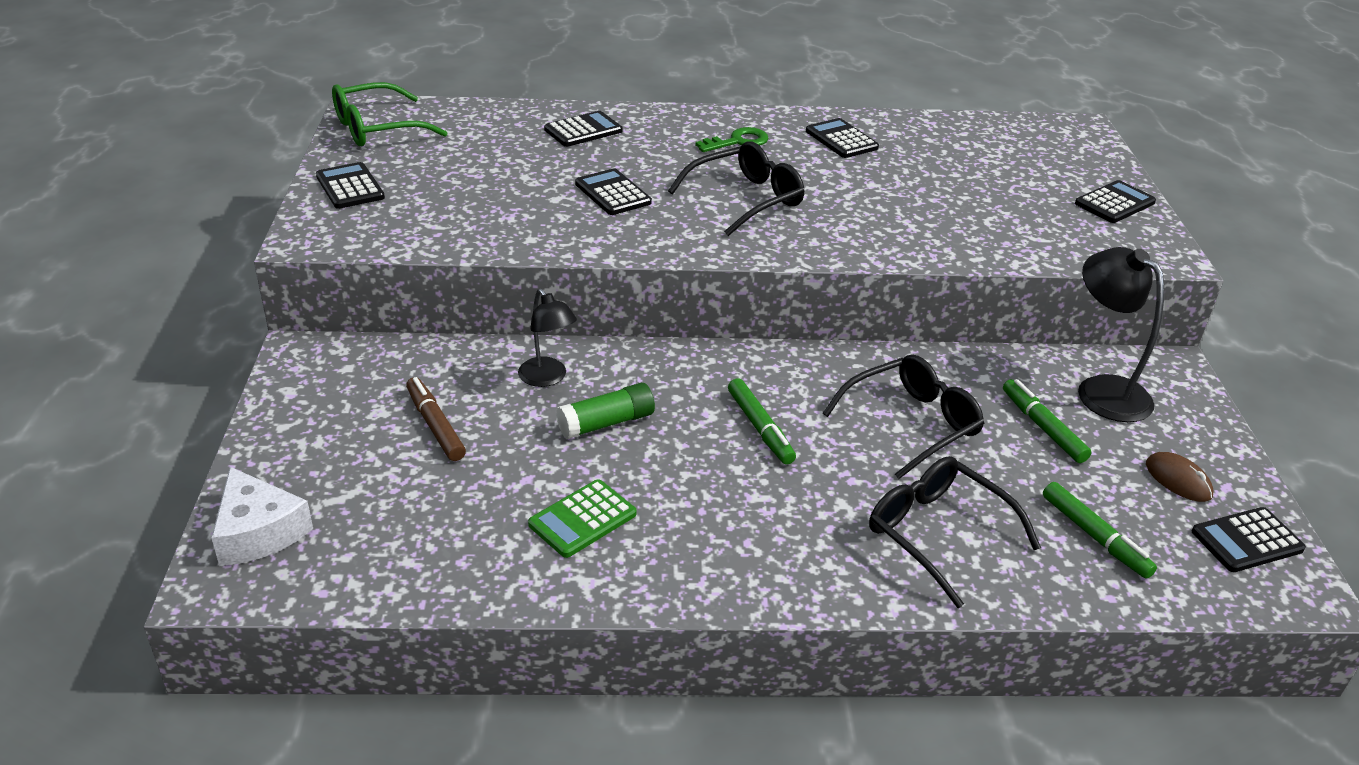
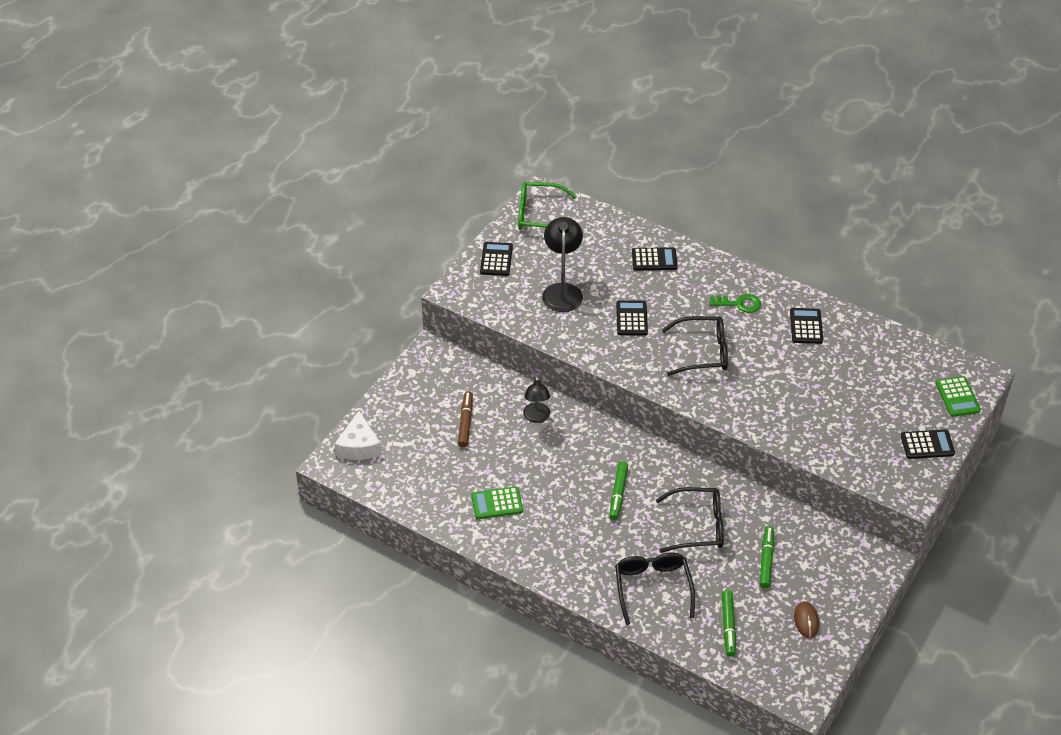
camera: 35 degrees right, 10 degrees up
(606, 423) = (545, 457): green glue stick -> none
(1083, 151) = (957, 397): none -> green calculator
(1102, 390) = (825, 555): black lamp -> black lamp (562, 291)
(1247, 541) = (804, 665): black calculator -> none

